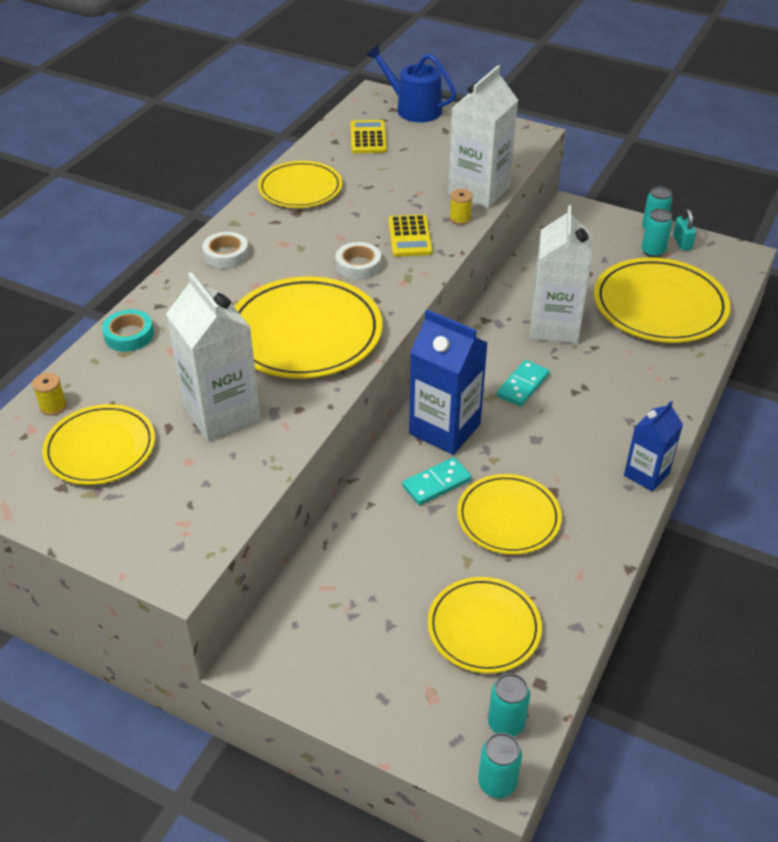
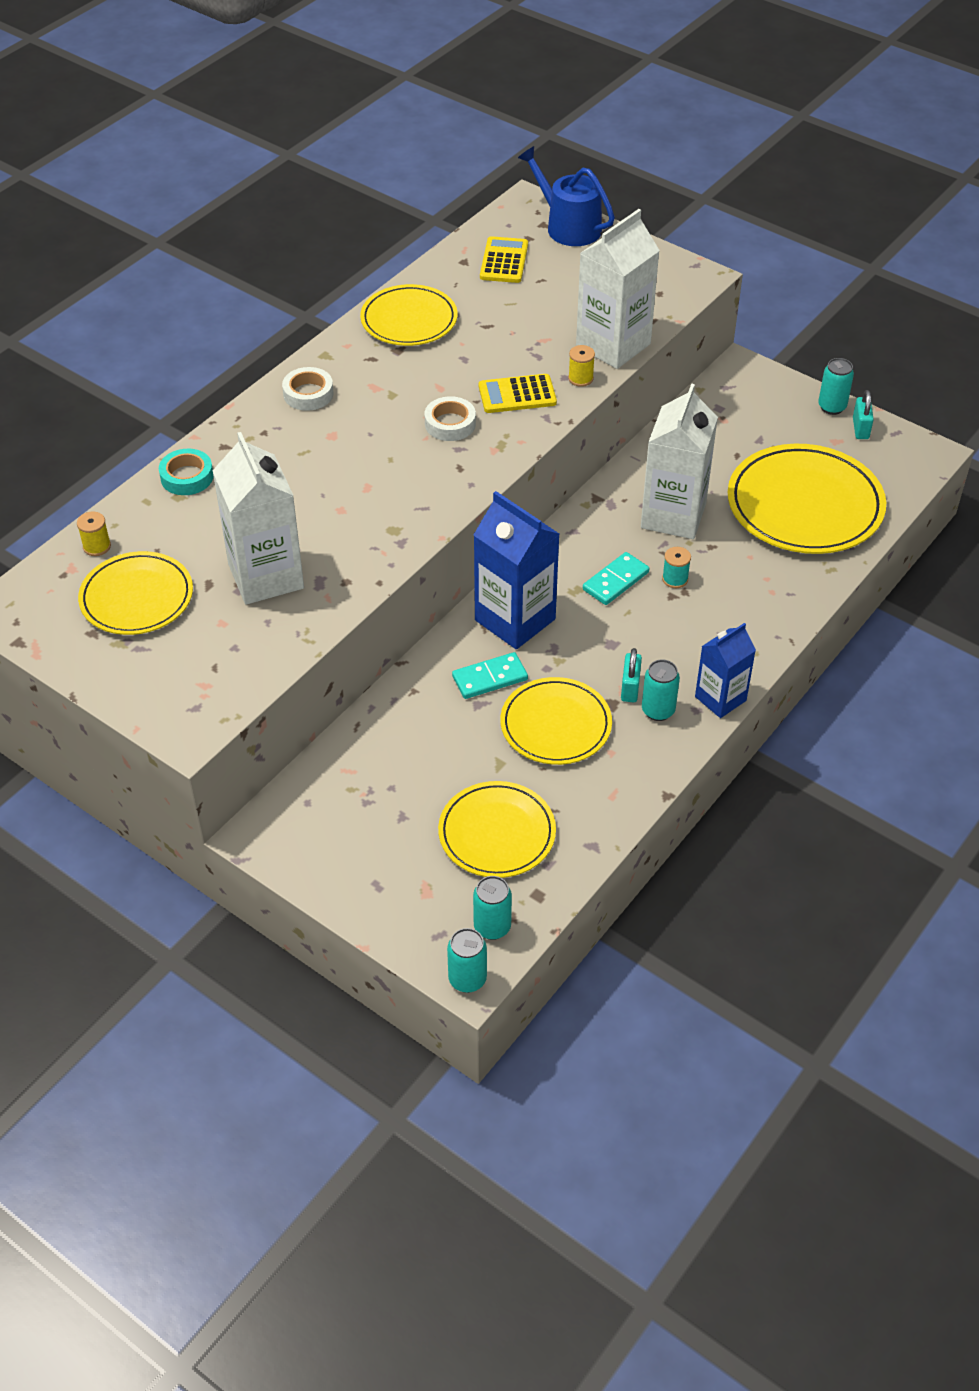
camera: 10 degrees right, 5 degrees up
(305, 333) = (372, 497): yellow plate -> none
(410, 236) = (517, 395): yellow calculator -> yellow calculator turned 75 degrees clockwise
(564, 475) = (630, 688): none -> turquoise padlock
(572, 377) = (675, 579): none -> turquoise spool
(653, 252) = (821, 436): turquoise can -> turquoise can (658, 710)

